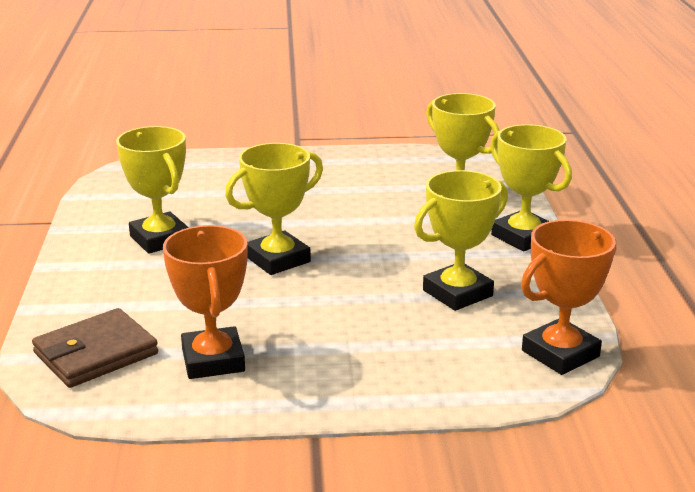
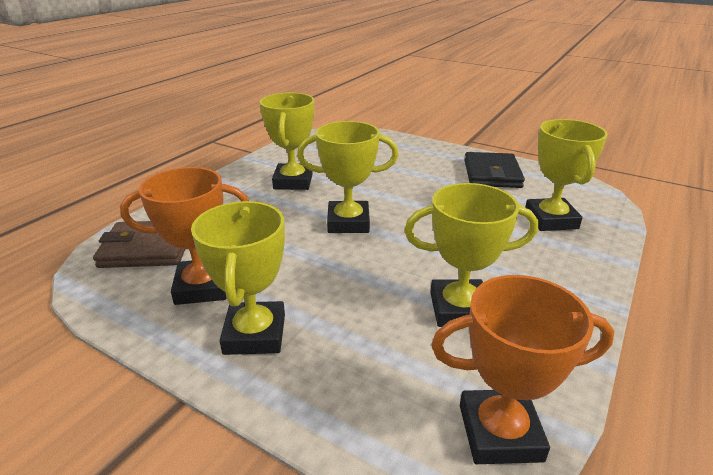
camera: 35 degrees right, 5 degrees up
(213, 360) = (202, 287): orange trophy -> orange trophy turned 60 degrees clockwise
(363, 170) = (492, 174): none -> black wallet
(523, 237) = (581, 276): yellow trophy -> yellow trophy (255, 334)

